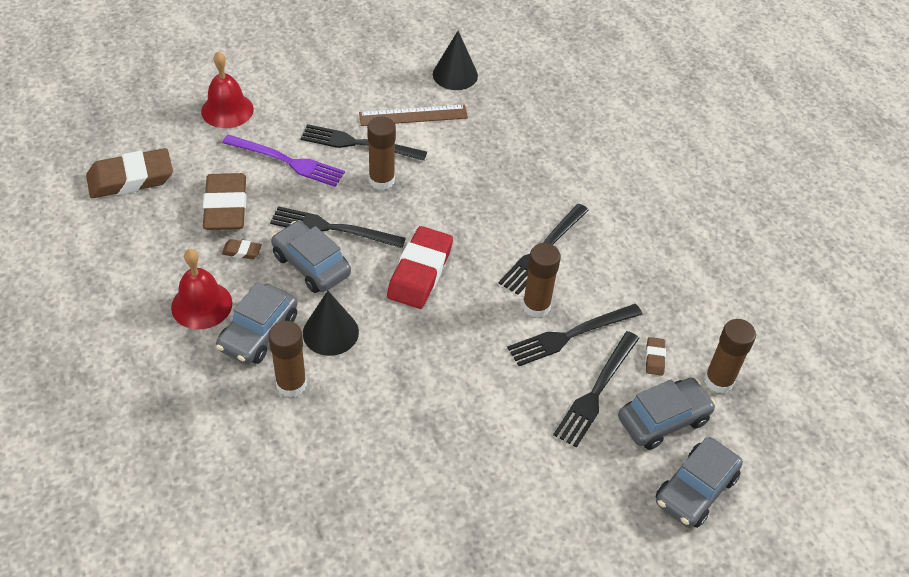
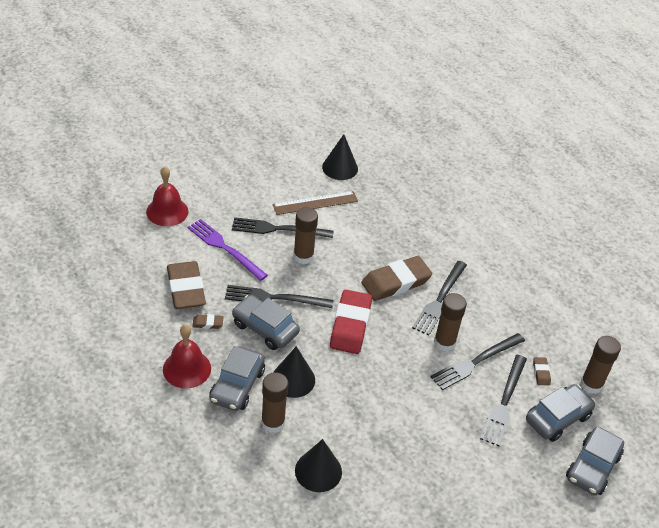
camera: 10 degrees left, 5 degrees down
(131, 179) = (103, 274): brown eraser -> brown eraser (396, 282)
(287, 161) = (225, 248): purple fork -> purple fork turned 150 degrees counterclockwise
(333, 452) = (318, 471): none -> black cone

